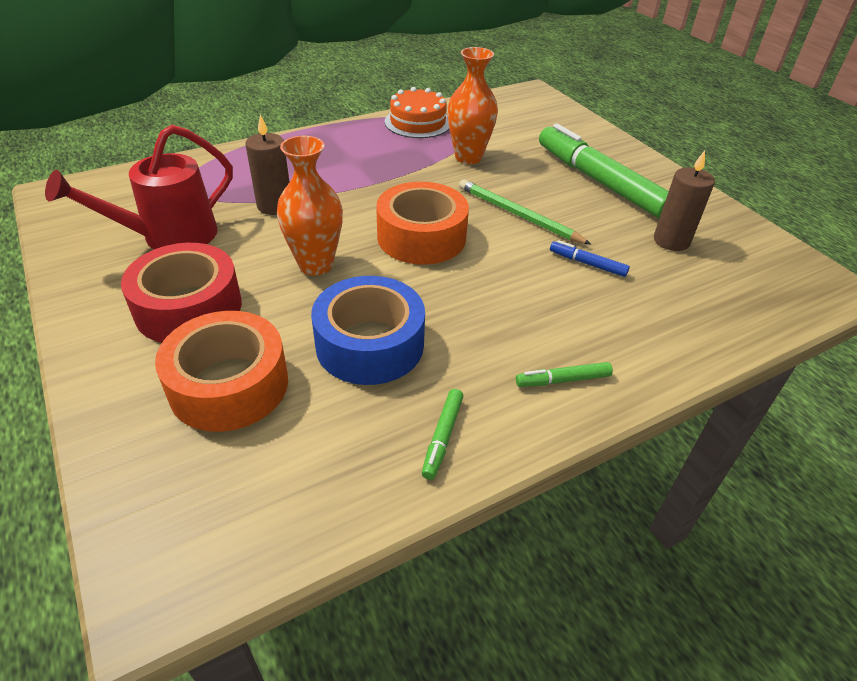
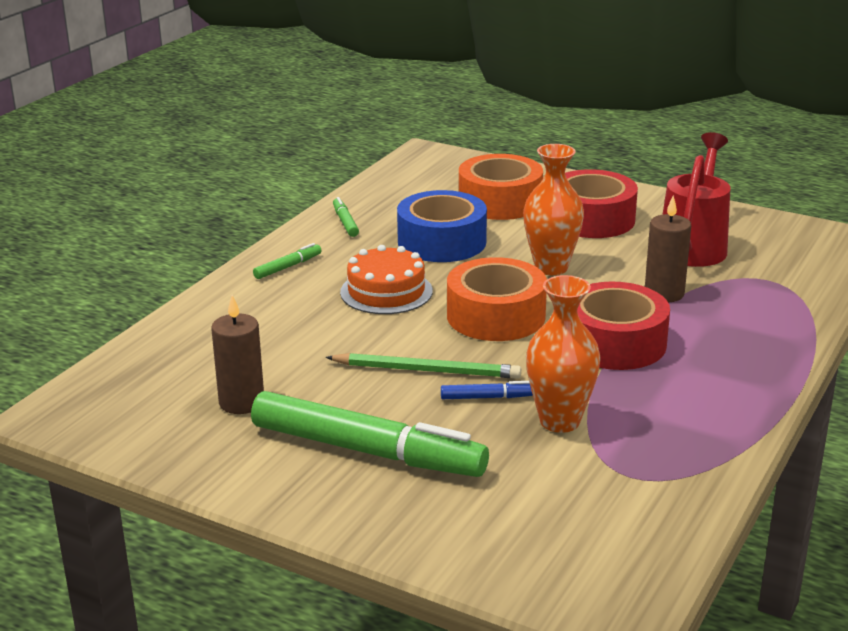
camera: 150 degrees right, 15 degrees down
(369, 186) = (614, 343): none -> red tape
(417, 122) = (695, 451): orange cake -> orange cake (386, 291)
(587, 264) = (319, 348): blue marker -> blue marker (487, 397)

